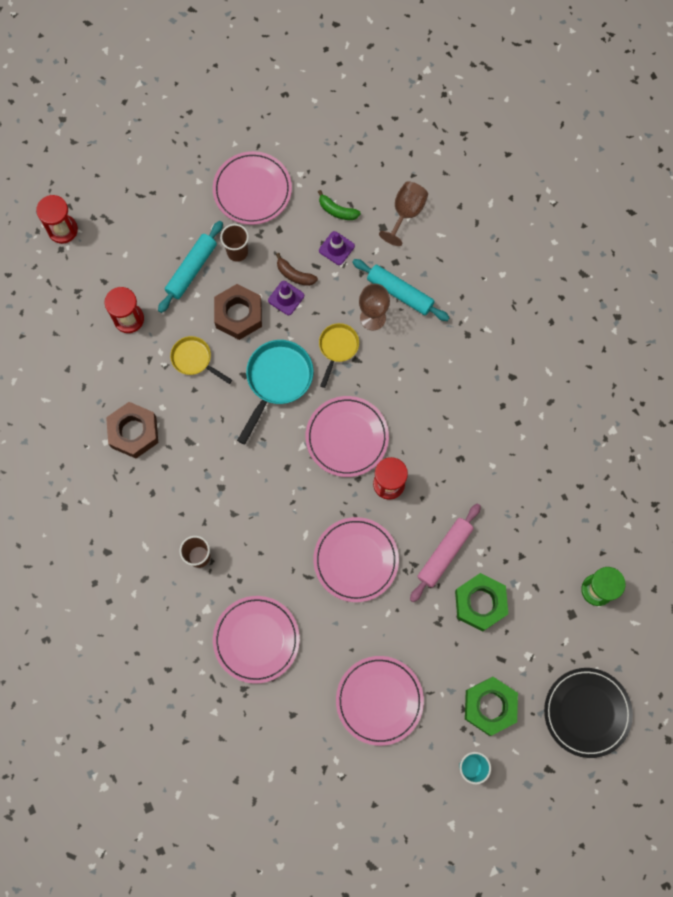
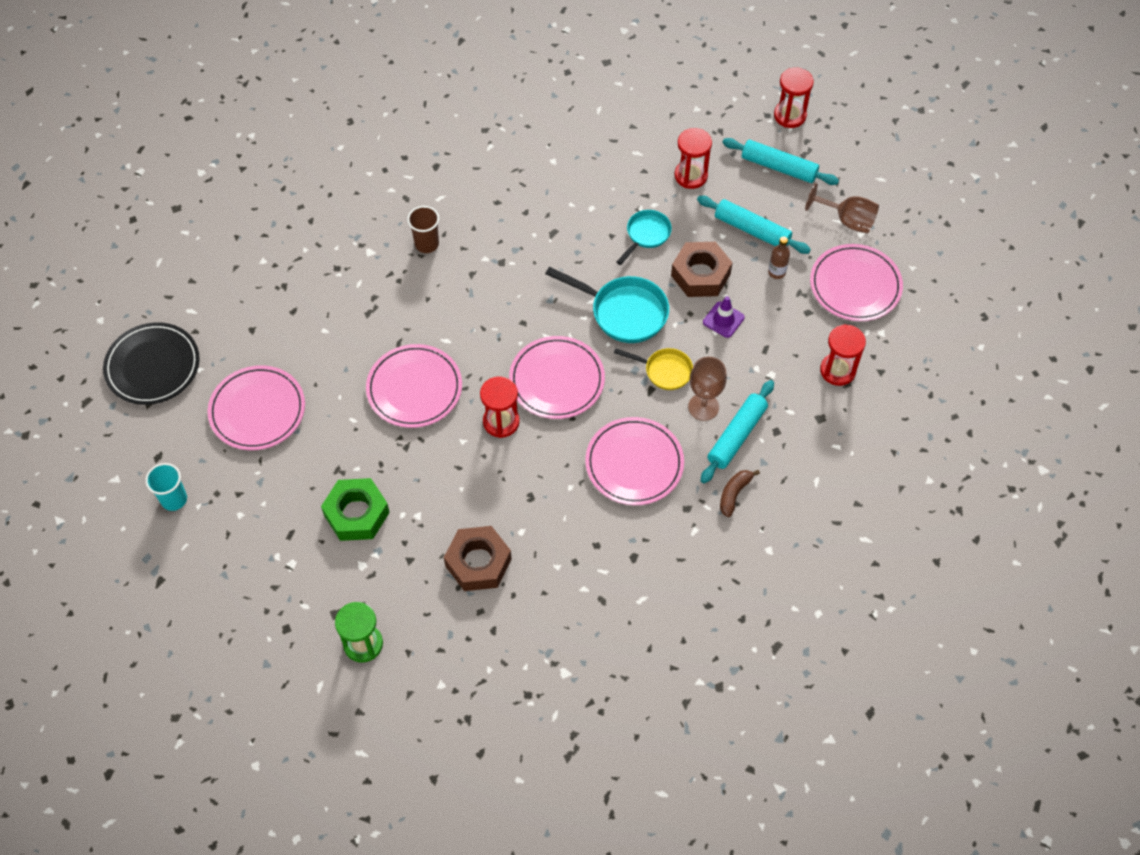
camera: 90 degrees right, 15 degrees down
(122, 243) = (779, 167): none -> turquoise rolling pin
(133, 432) = (563, 184): brown nut -> brown nut (478, 562)
(194, 359) = (646, 235): yellow pan -> turquoise pan
(237, 252) = (776, 272): brown cup -> brown bottle
(256, 639) = (334, 296): pink plate -> pink plate (634, 463)
(294, 275) = (752, 328): brown banana -> brown banana (734, 494)
(336, 248) = (789, 370): purple traffic cone -> none
(337, 210) = (837, 370): green banana -> red hourglass
(406, 213) = (841, 443): brown goblet -> brown goblet (847, 220)
(444, 554) = (416, 478): pink rolling pin -> none
(489, 706) = (238, 521): green nut -> none
(587, 712) = (219, 625): black plate -> black plate (153, 366)

